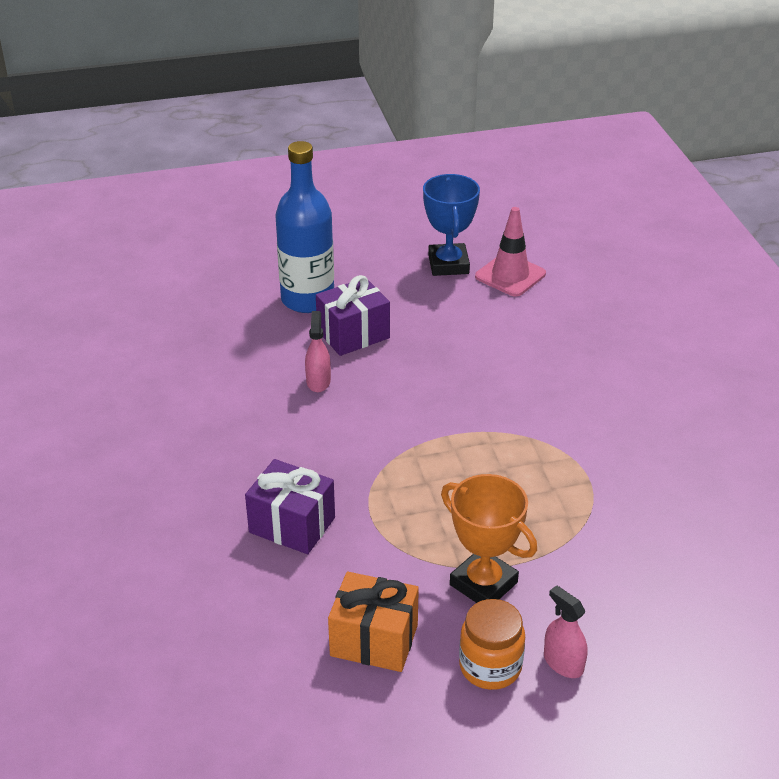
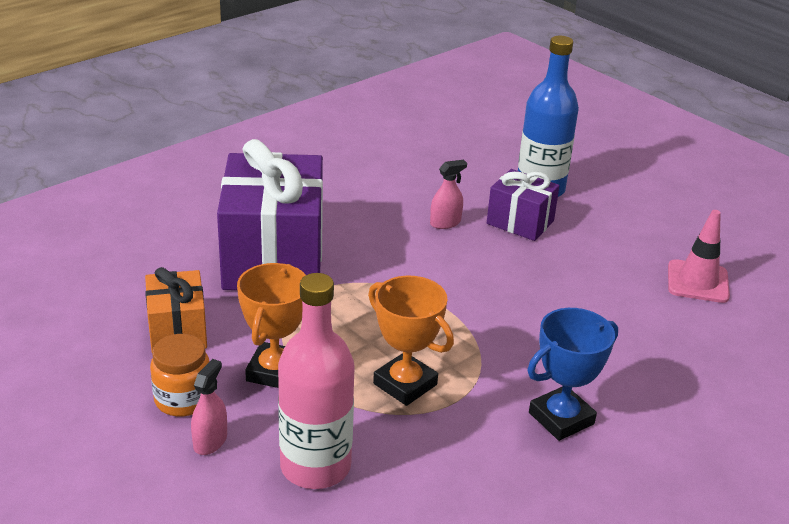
camera: 60 degrees right, 5 degrees down
(292, 525) = (273, 258): purple gift -> purple gift, size x1.93
(448, 264) = (671, 244): blue trophy -> blue trophy (561, 418)
(550, 501) = (405, 384): none -> orange trophy
(631, 598) = (315, 466): none -> pink bottle

